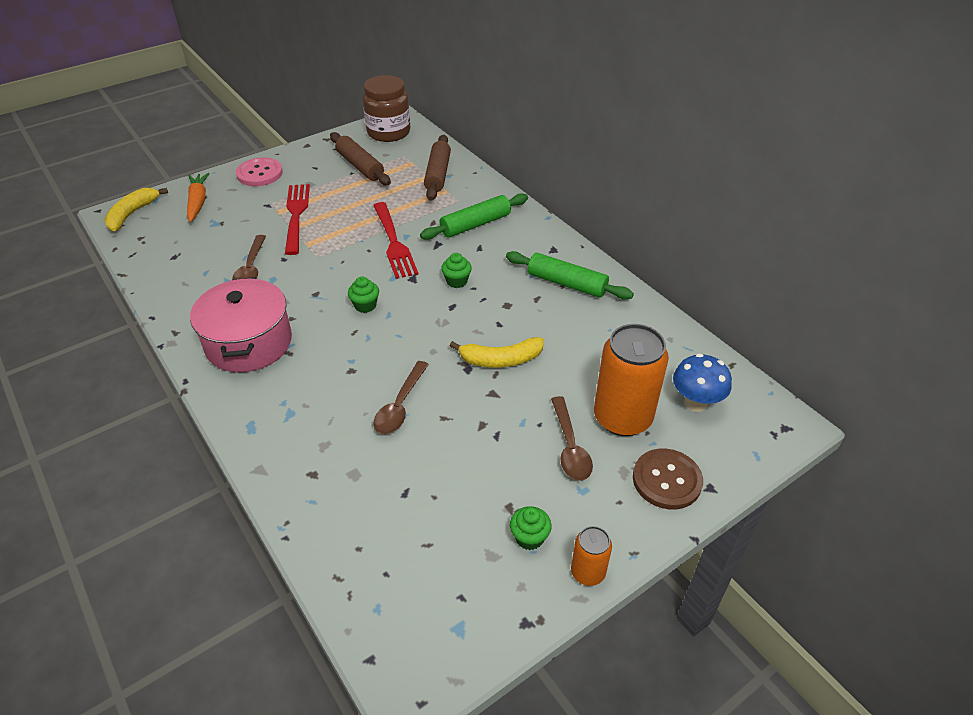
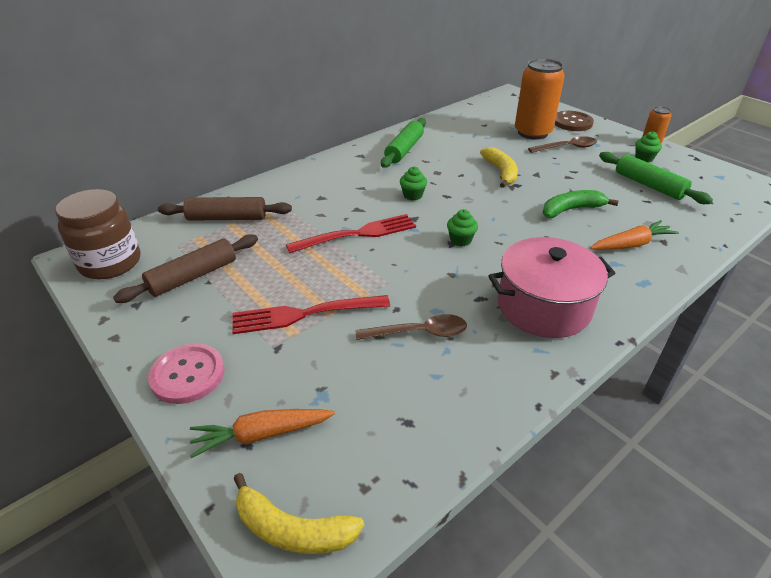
camera: 95 degrees left, 5 degrees down
(316, 439) = (631, 244): none -> orange carrot
(400, 405) = (571, 210): brown spoon -> green banana
(475, 224) = (324, 191): green rolling pin -> green rolling pin (649, 185)
(695, 403) = (508, 113): blue mushroom -> none

